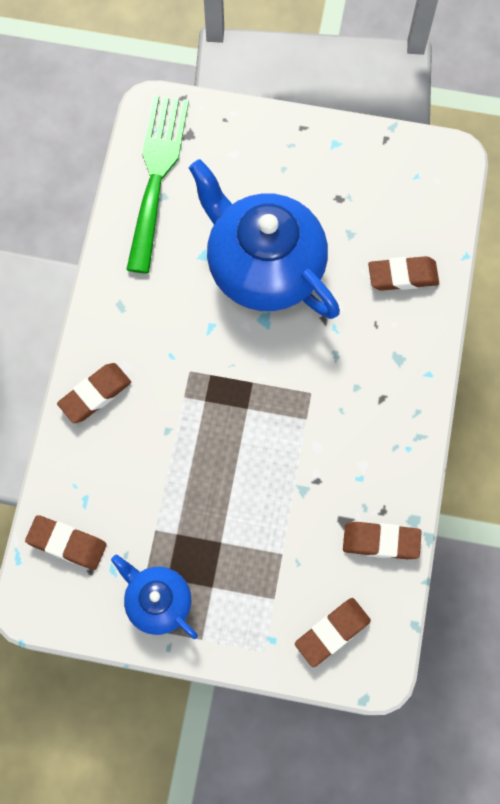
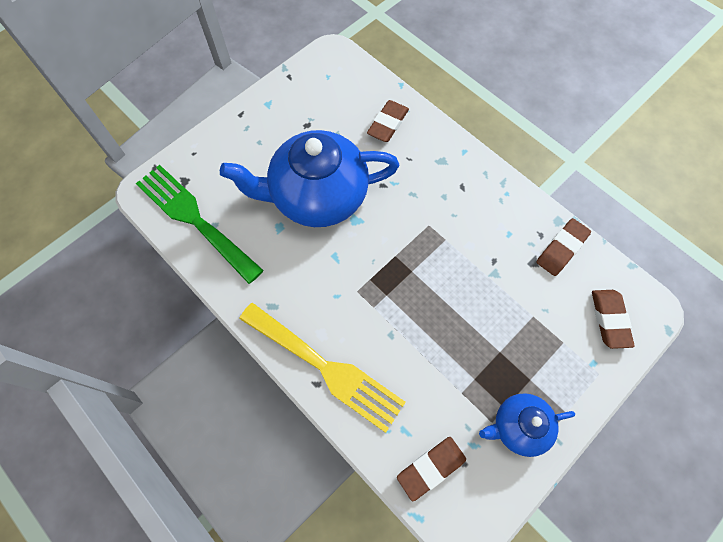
camera: 55 degrees left, 5 degrees down
(95, 394) = (326, 368): brown eraser -> yellow fork

